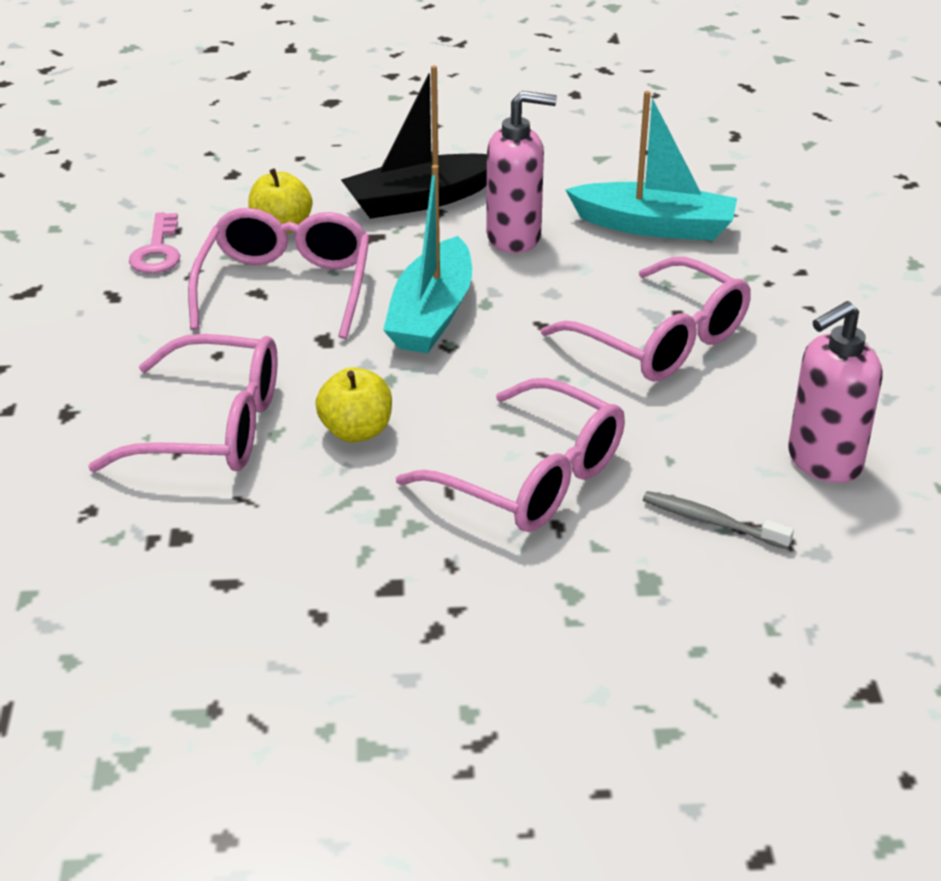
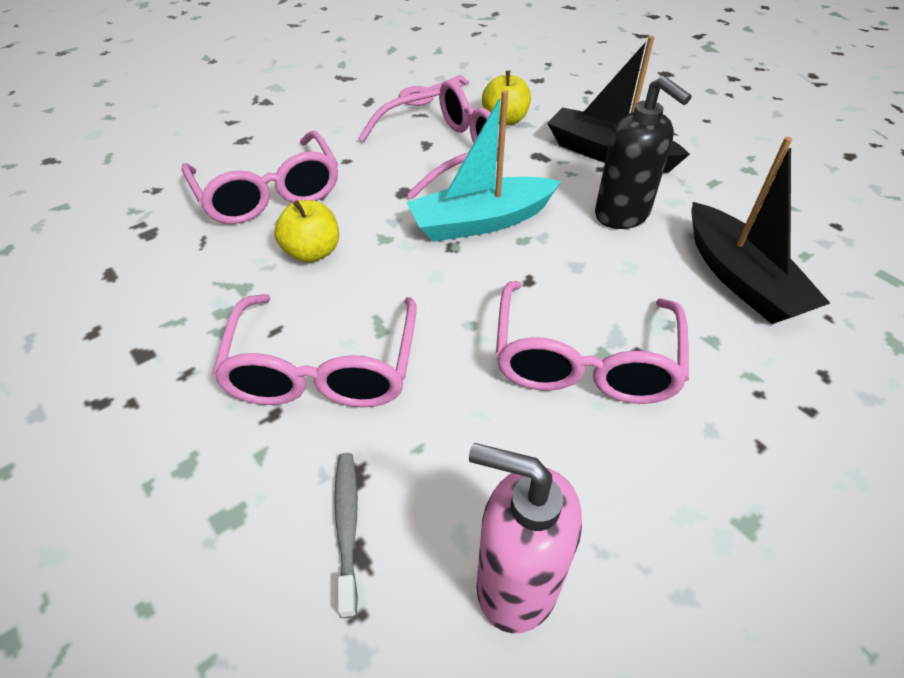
camera: 55 degrees right, 10 degrees up
(514, 237) = (622, 215): pink soap dispenser -> black soap dispenser
(654, 226) = (741, 279): turquoise boat -> black boat

